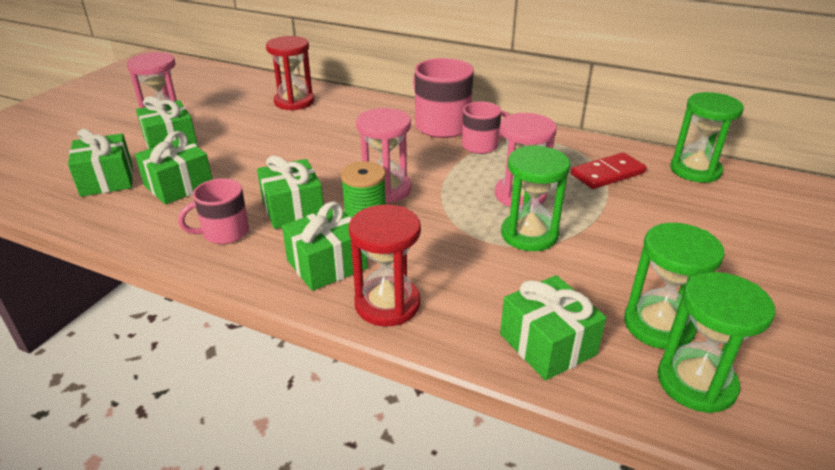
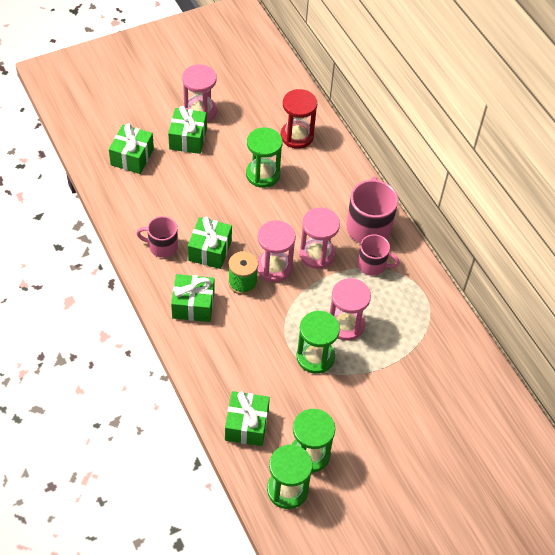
camera: 35 degrees right, 20 degrees up
(179, 186) = (165, 188): green gift -> none
(387, 304) = (199, 351): red hourglass -> none
(418, 161) = (317, 254): none -> pink hourglass
(607, 174) = (421, 344): red domino -> none
(695, 170) = (483, 380): green hourglass -> green hourglass (263, 174)

